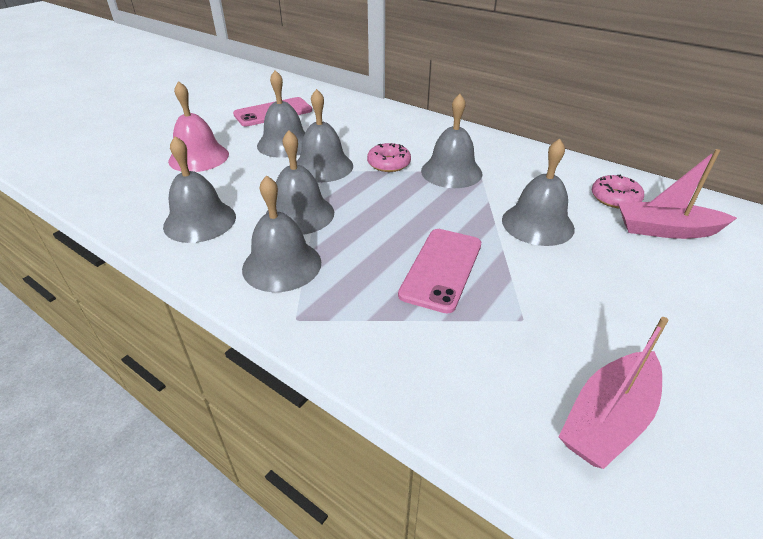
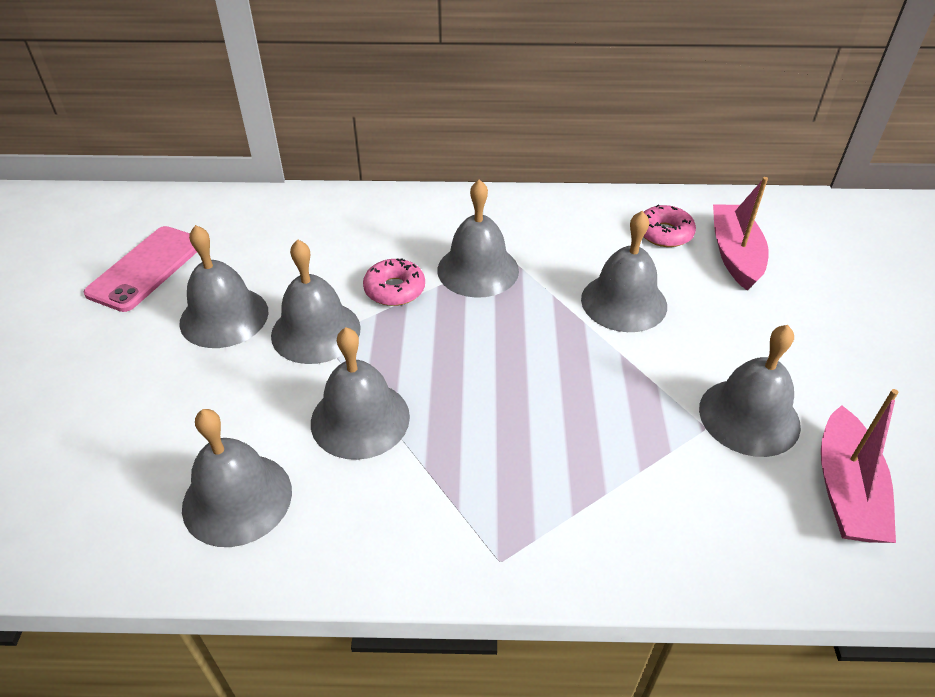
camera: 35 degrees left, 5 degrees up
(199, 157) = (115, 397): pink bell -> none
(282, 265) = (413, 502): grey bell -> grey bell (749, 416)
(441, 269) = (585, 409): pink phone -> none
(665, 230) = (734, 254): pink boat -> pink boat turned 120 degrees clockwise

